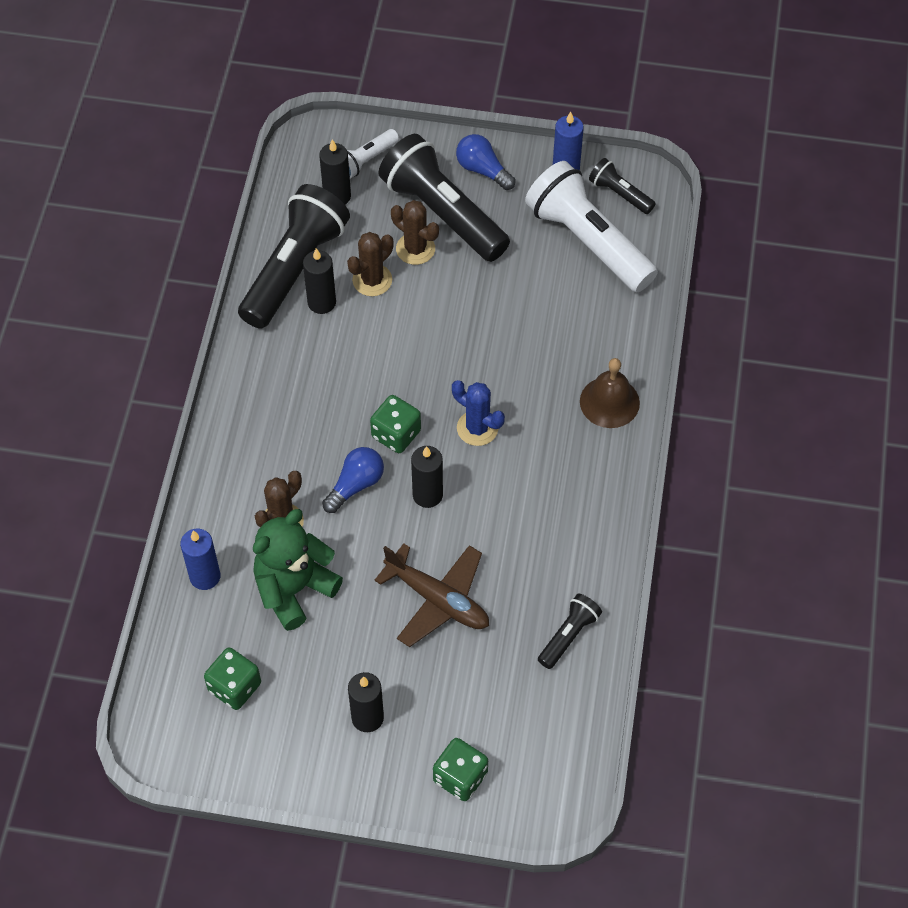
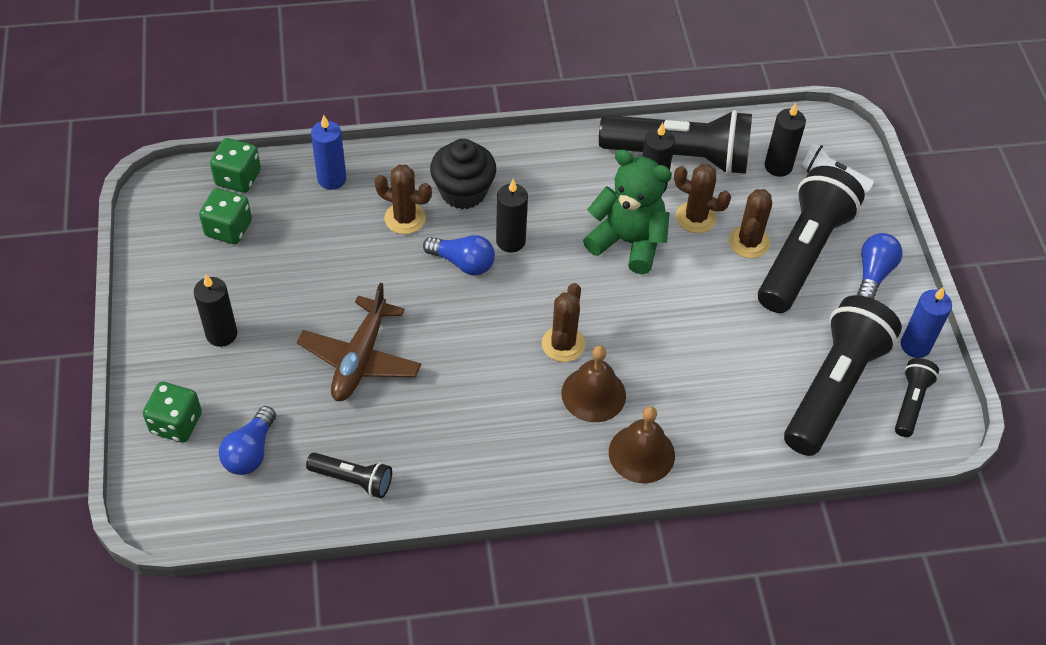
camera: 70 degrees right, 5 degrees down
(268, 462) = (463, 192): none -> black cupcake
(294, 589) = (338, 245): green teddy bear -> green teddy bear (628, 242)
(396, 434) = (530, 280): green dice -> green dice (238, 178)
(427, 495) = (472, 322): black candle -> black candle (510, 241)
(477, 428) = (563, 344): blue cactus -> brown cactus
(512, 716) = (250, 451): none -> blue light bulb
(538, 420) = (593, 394): none -> brown bell
(587, 241) = (833, 387): white flashlight -> black flashlight

